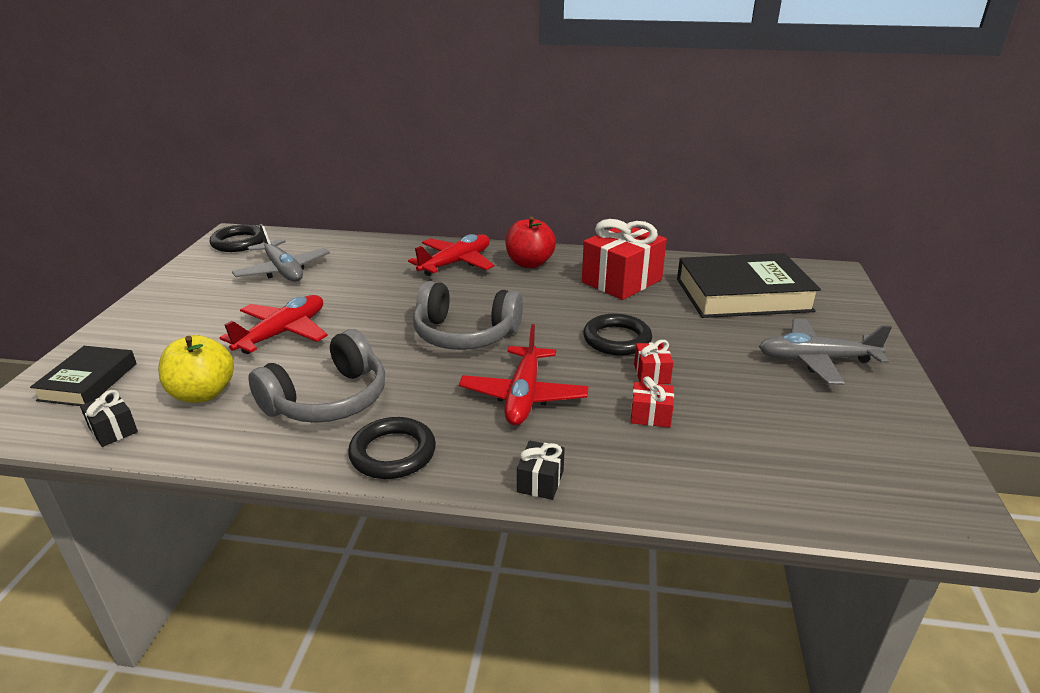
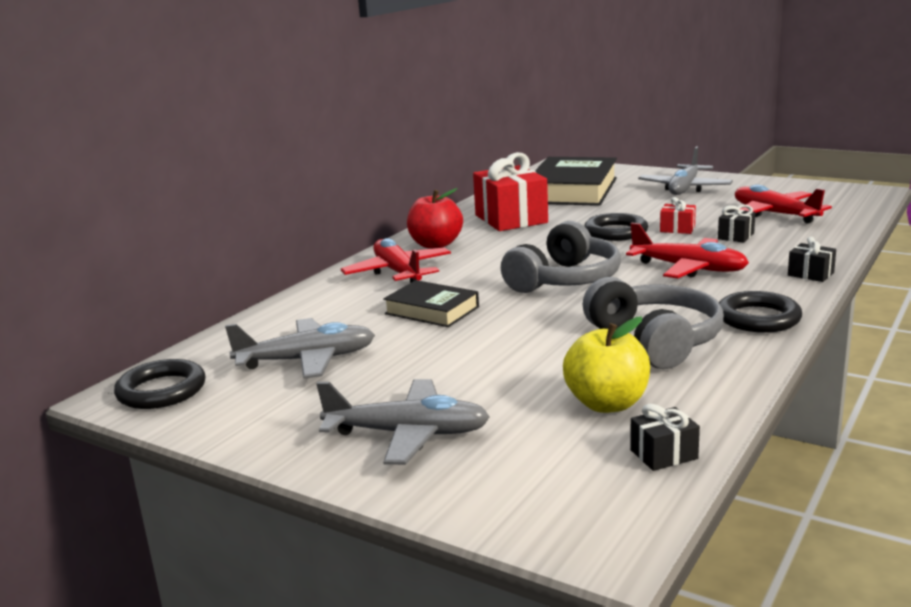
camera: 65 degrees left, 10 degrees down
(88, 382) = (529, 482): black book -> black book (432, 310)
(167, 327) = (408, 434): none -> grey plane
(283, 333) = (491, 361): red plane -> red plane (774, 214)
(650, 415) = (736, 236): red gift -> black gift

